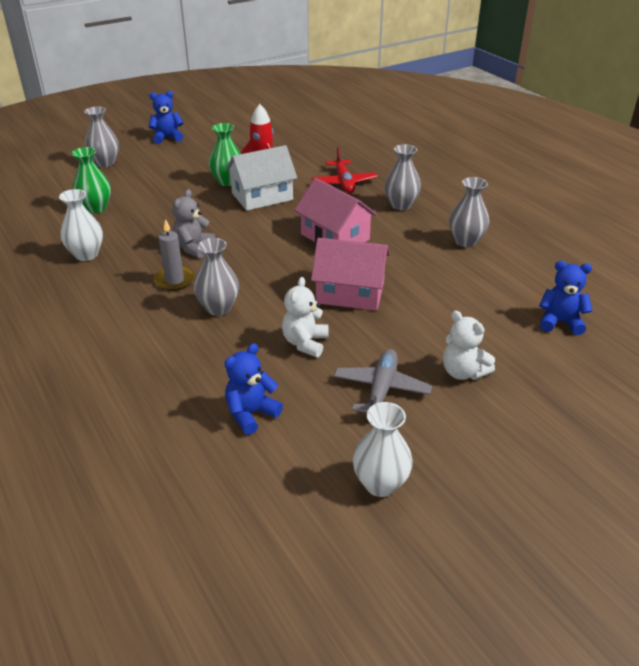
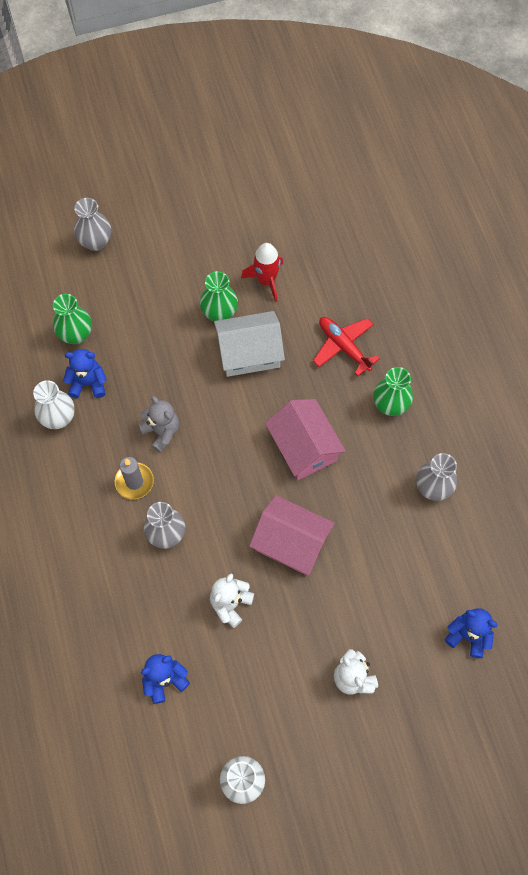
camera: 15 degrees right, 30 degrees up
(167, 138) = (171, 199): blue teddy bear -> blue teddy bear (88, 383)
(194, 248) = (161, 432): grey teddy bear -> grey teddy bear turned 105 degrees clockwise
(344, 183) = (343, 346): red plane -> red plane turned 135 degrees clockwise
(381, 389) = (277, 680): grey plane -> none
(401, 205) = (390, 405): grey vase -> green vase

